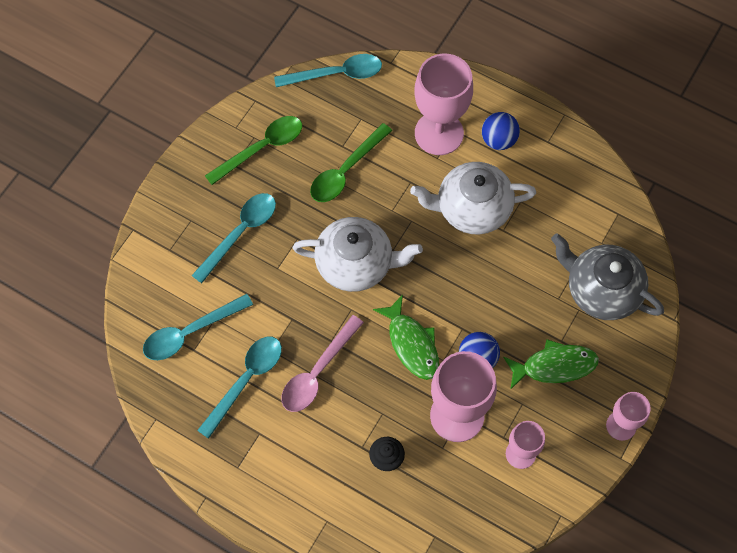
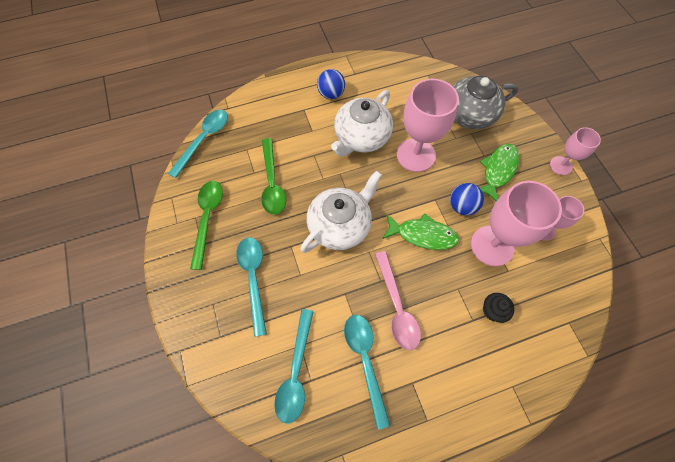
camera: 50 degrees left, 0 degrees up
(439, 133) = (297, 118): pink goblet -> pink goblet (415, 155)

